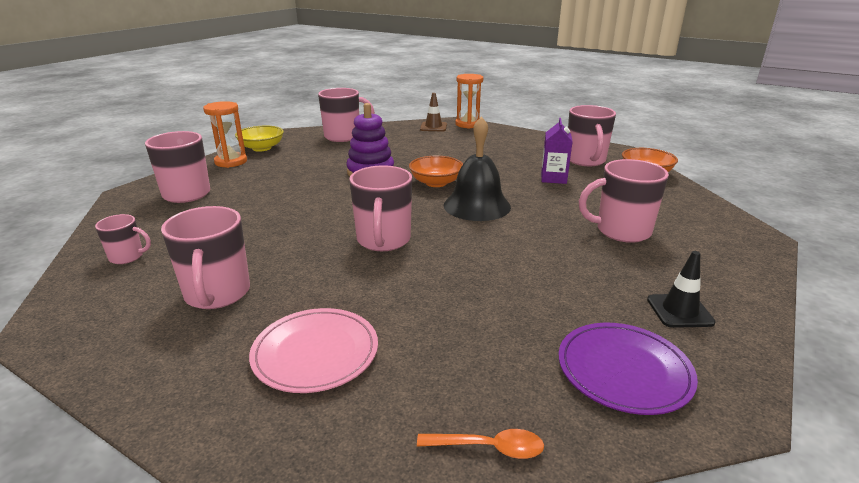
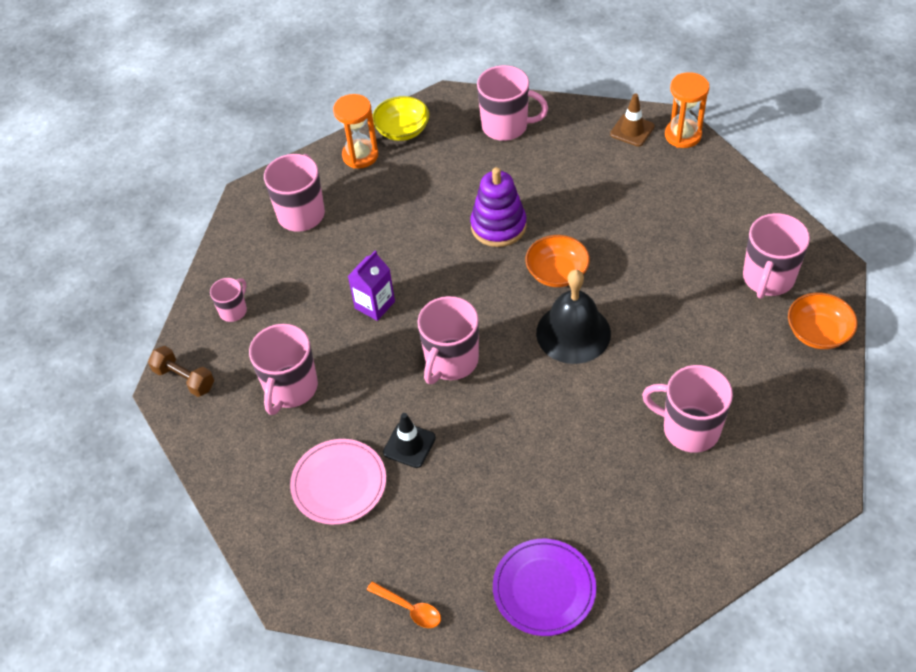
camera: 30 degrees right, 25 degrees up
(69, 318) = (184, 379): none -> brown dumbbell
(127, 257) = (233, 310): pink mug -> pink mug turned 90 degrees counterclockwise
(553, 178) = (696, 306): purple carton -> purple carton (374, 305)
(679, 311) = (643, 551): black traffic cone -> black traffic cone (409, 445)

